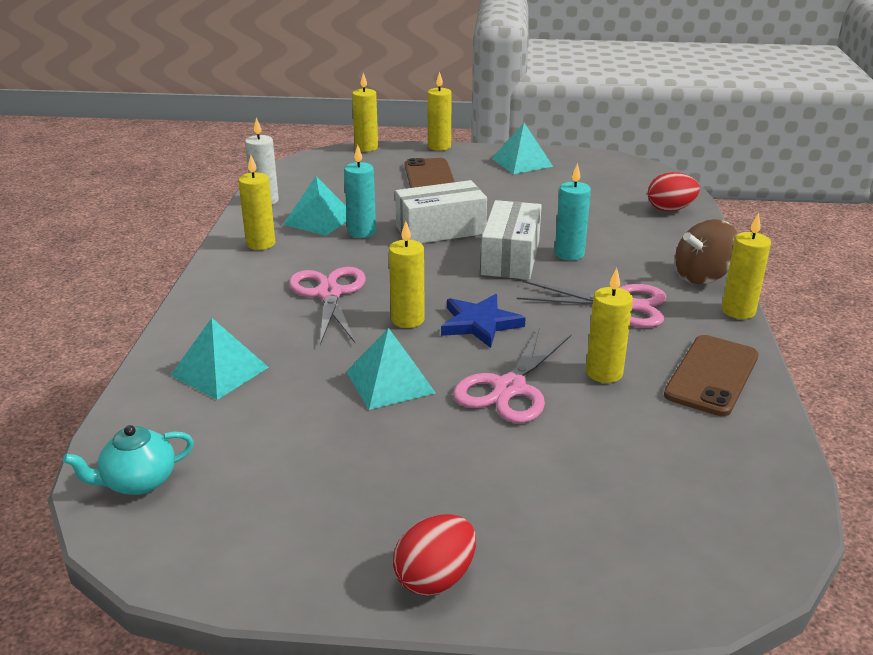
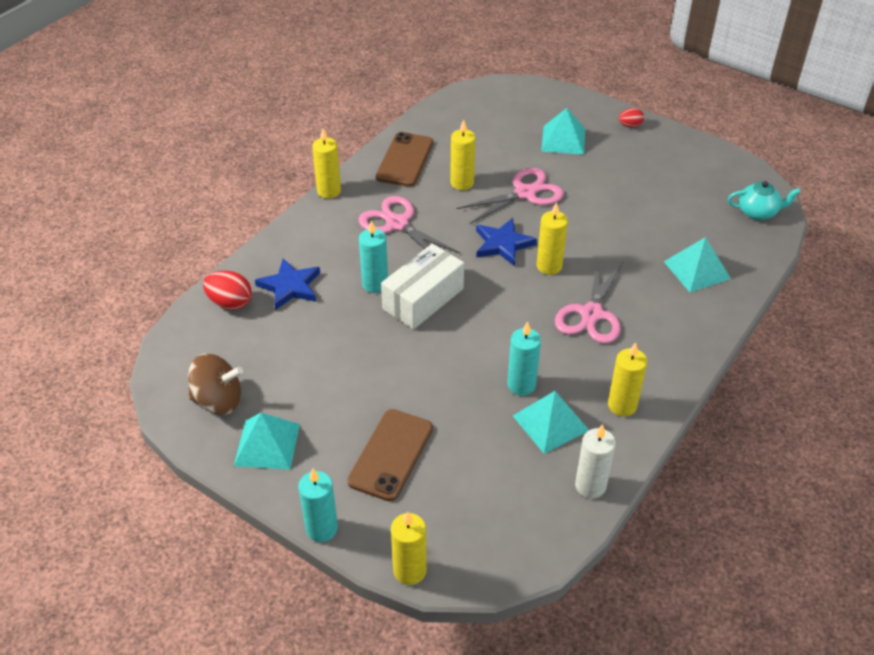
camera: 150 degrees left, 15 degrees up
(390, 382) = (591, 222): turquoise pyramid -> turquoise pyramid (563, 140)
(435, 578) = (630, 126): red egg -> red egg, size x0.62
(439, 146) = (322, 528): yellow candle -> turquoise candle
(440, 230) = (450, 358): white box -> none
(641, 231) = (290, 286): none -> blue star
(702, 276) = (310, 225): brown spinning top -> brown spinning top (218, 400)
(712, 375) = (405, 160): brown phone -> brown phone turned 45 degrees counterclockwise

